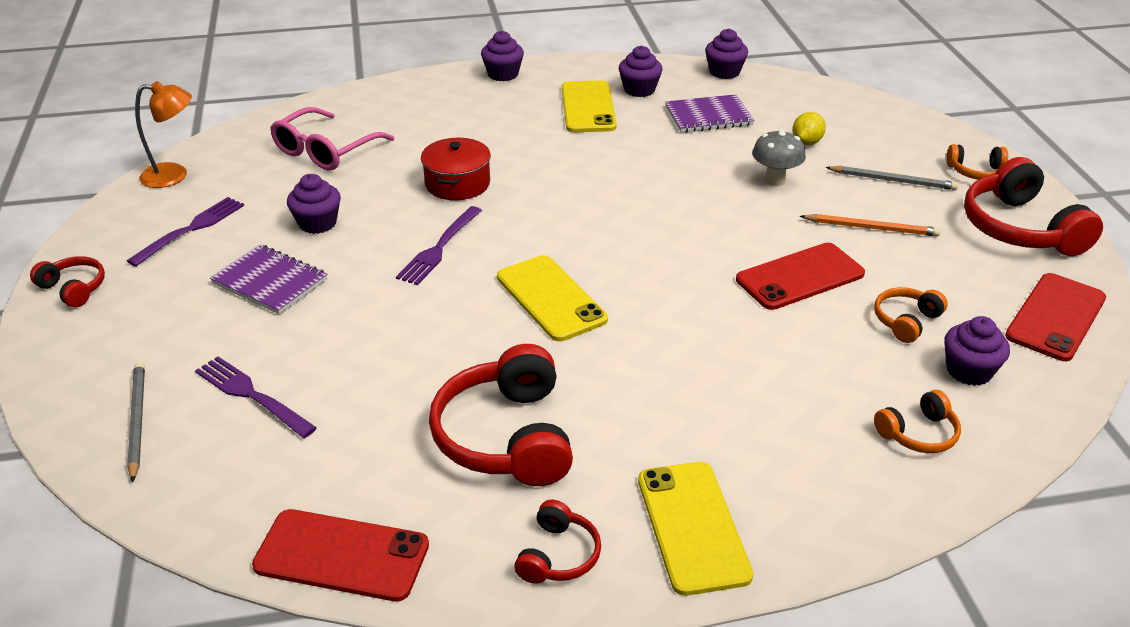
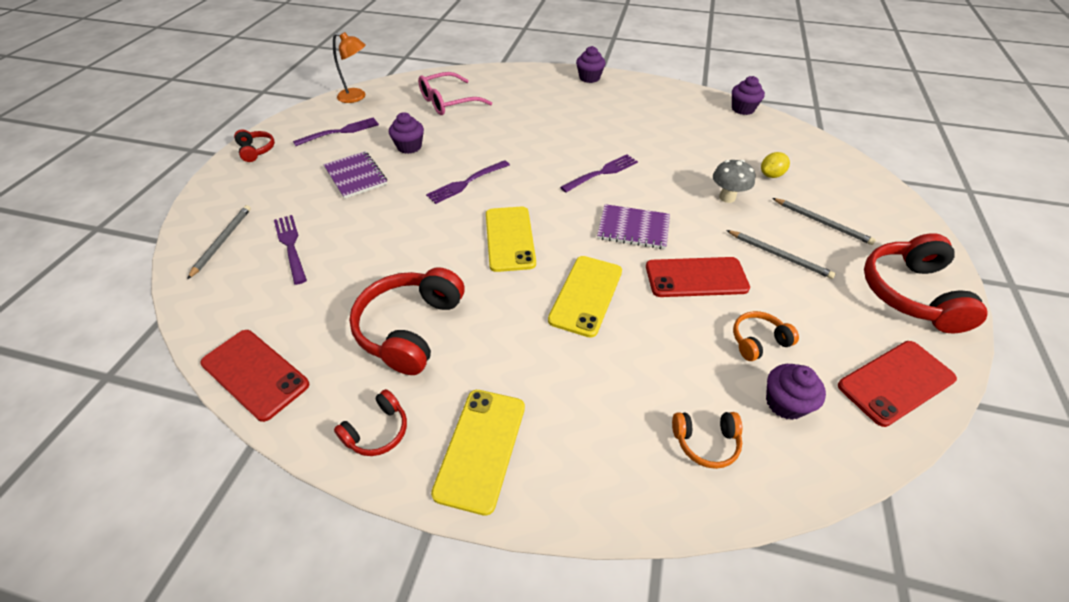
camera: 25 degrees right, 10 degrees up
(457, 183) = (509, 143): red pot -> none
(588, 107) = (629, 112): yellow phone -> yellow phone (586, 295)
(608, 190) = (602, 173): none -> purple fork
(639, 90) = (672, 108): purple cupcake -> none
(708, 116) = (709, 138): purple notebook -> purple notebook (633, 228)
(871, 228) = (779, 256): orange pencil -> grey pencil
(976, 172) = (899, 234): orange headphones -> none

